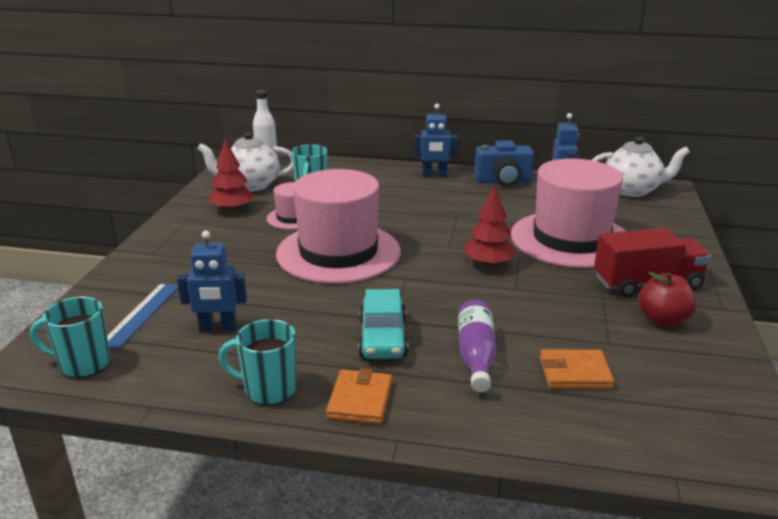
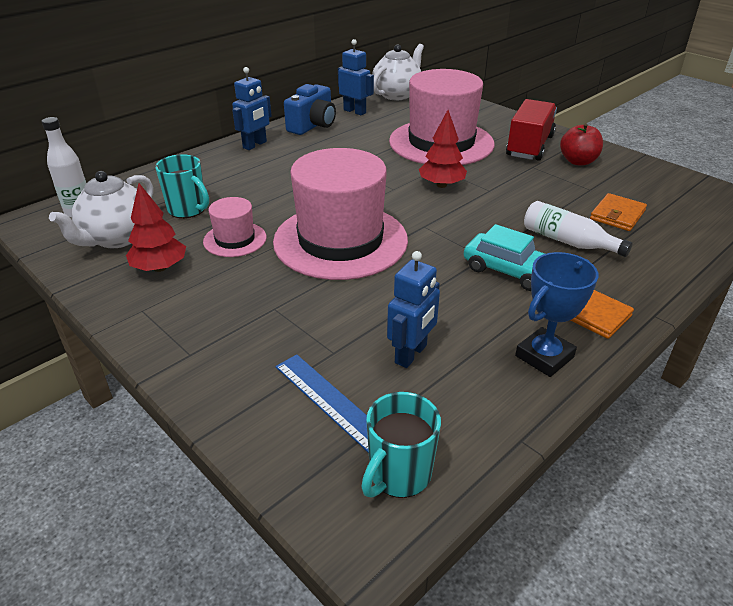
camera: 55 degrees left, 10 degrees up
(268, 390) = (544, 356): turquoise mug -> blue trophy
(476, 355) = (568, 241): purple bottle -> white bottle

